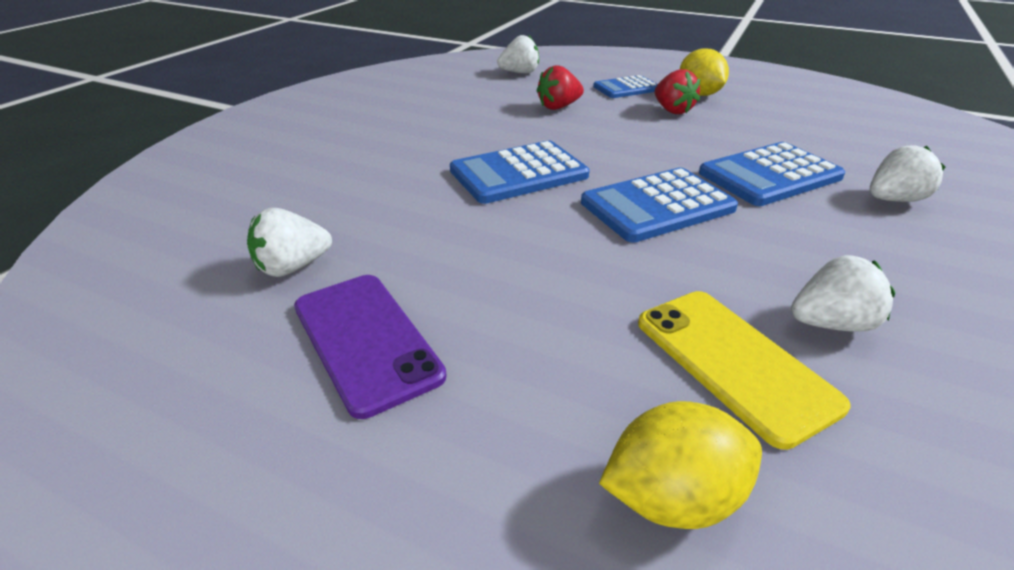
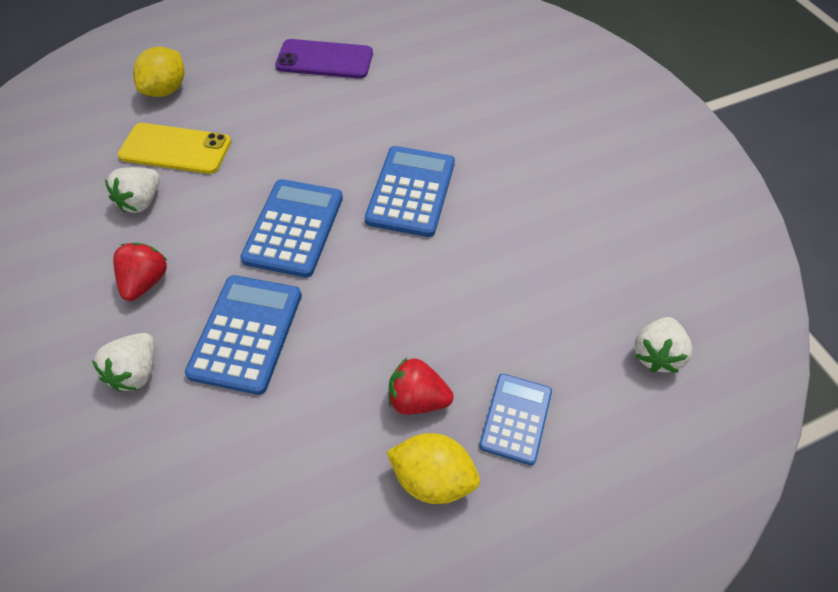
camera: 130 degrees right, 20 degrees up
(293, 267) = (406, 58): white strawberry -> none
(558, 107) = (514, 309): red strawberry -> red strawberry (146, 282)

